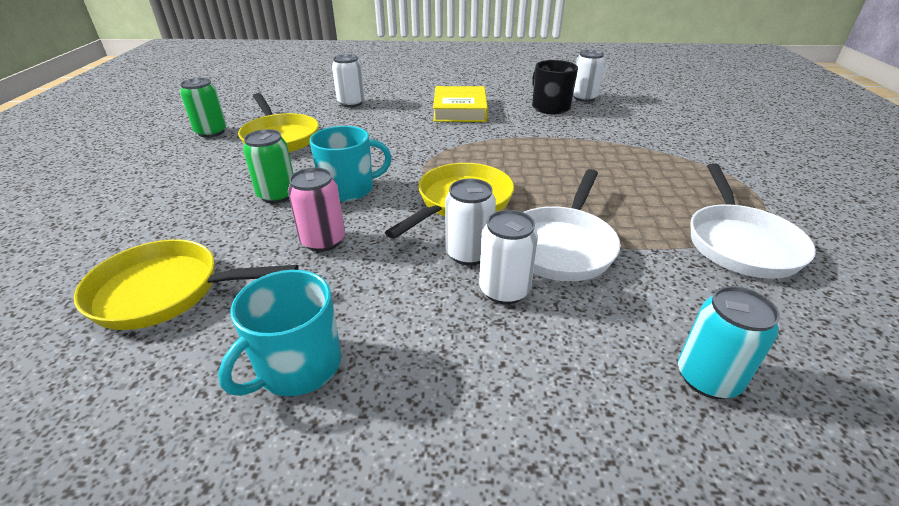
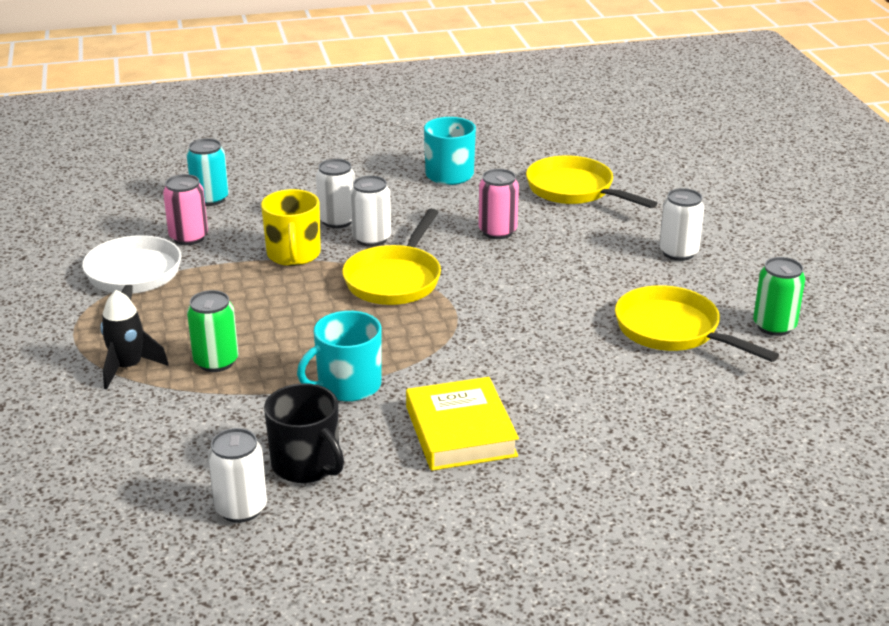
camera: 165 degrees right, 5 degrees down
(166, 292) = (574, 190): yellow pan -> yellow pan turned 120 degrees counterclockwise
(277, 195) = (582, 261): green can -> green can (216, 362)
(349, 189) = (517, 277): turquoise mug -> turquoise mug (348, 385)
(351, 103) = (653, 420): white can -> white can (678, 252)
(562, 246) = (293, 254): white pan -> yellow mug
(687, 163) = (128, 367): none -> black rocket
(703, 294) = (188, 237): none -> pink can

